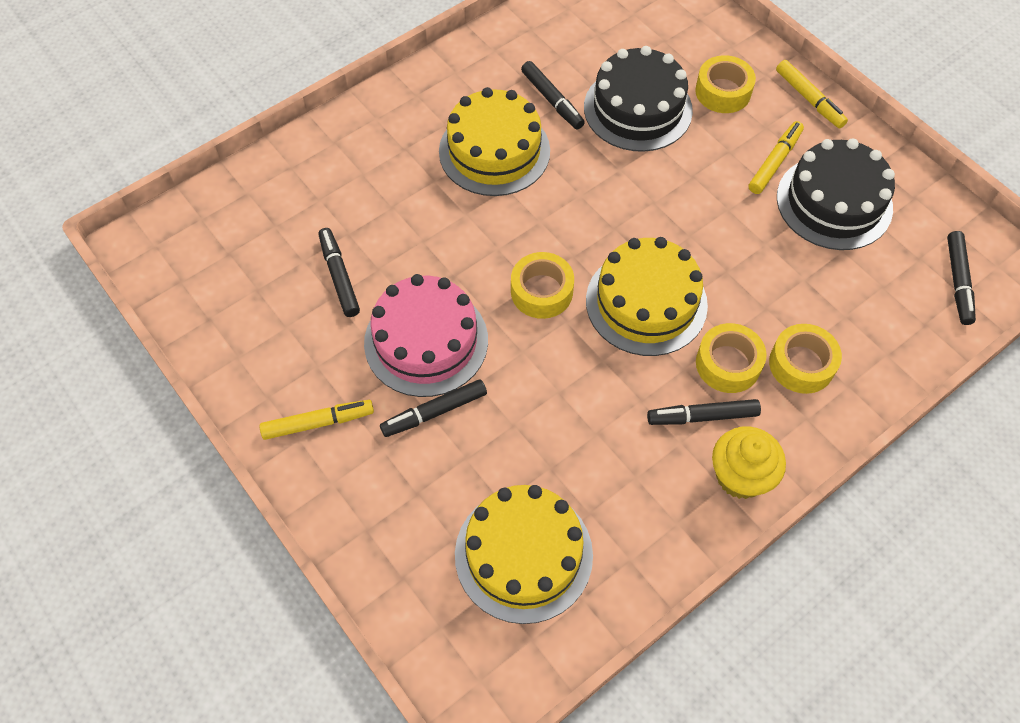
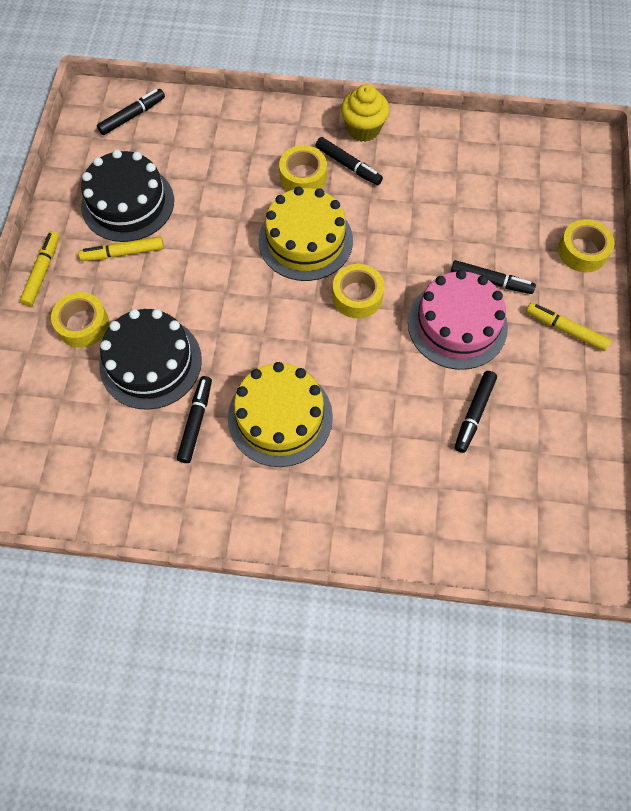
camera: 135 degrees left, 5 degrees up
(523, 554) = (509, 180): yellow cake -> none
(801, 364) = (266, 147): yellow tape -> yellow tape (582, 251)

